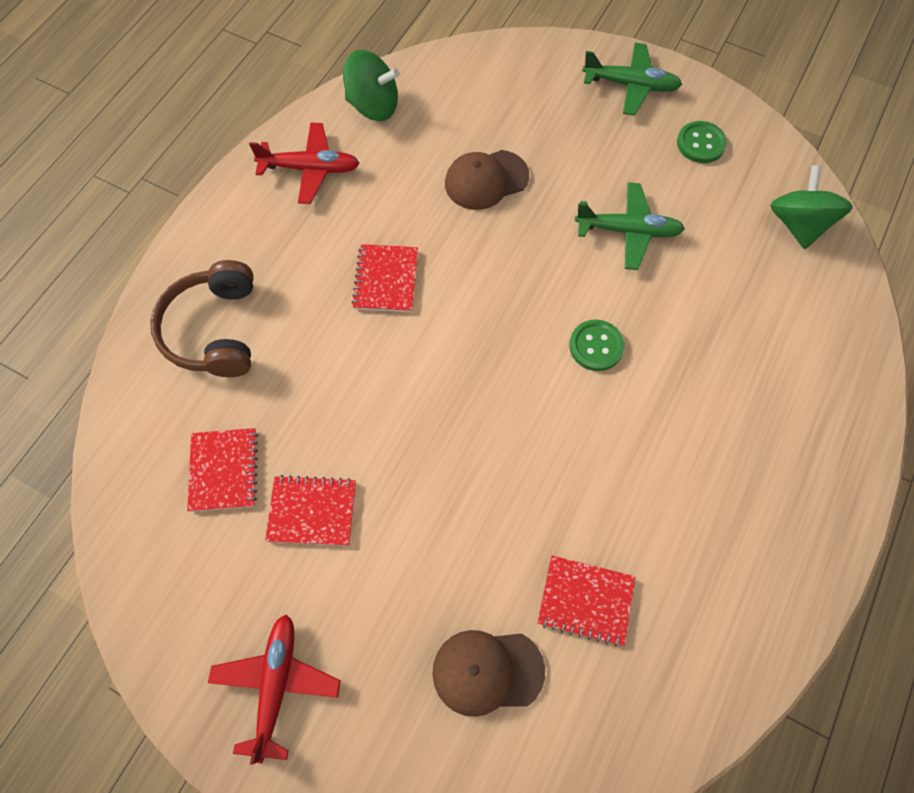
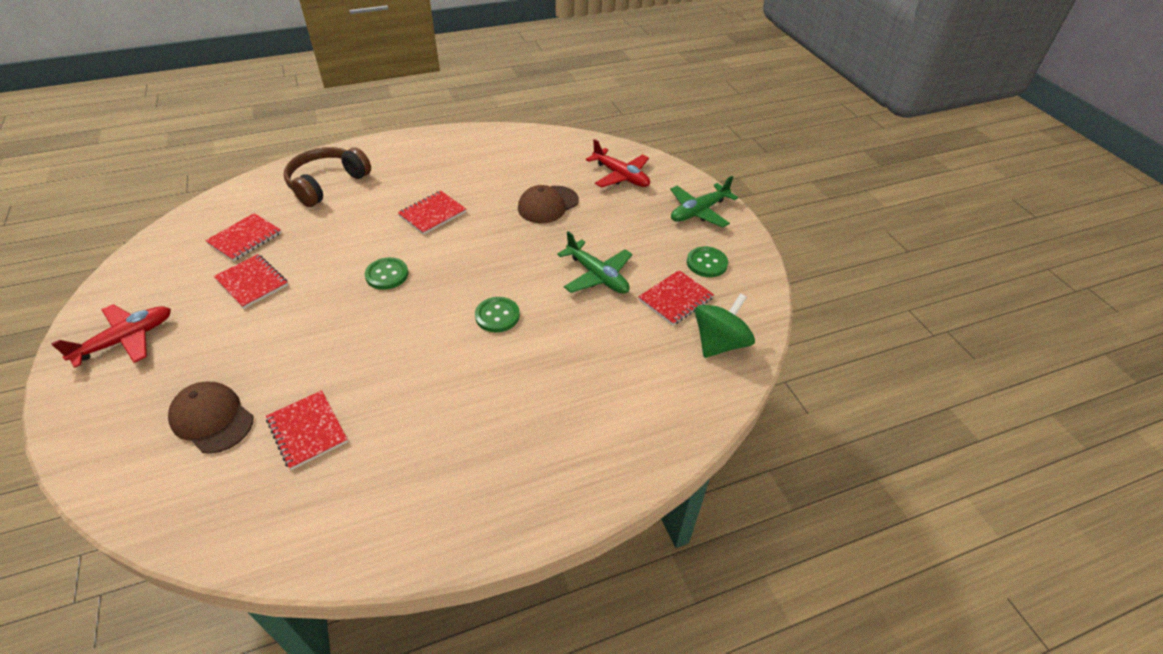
camera: 40 degrees right, 20 degrees down
(310, 169) = (465, 150): red plane -> red plane (621, 176)
(373, 106) = (534, 143): green spinning top -> none
(437, 387) = (387, 275): none -> green button
(486, 180) = (548, 205): brown cap -> brown cap turned 60 degrees counterclockwise
(631, 85) = (698, 212): green plane -> green plane turned 90 degrees clockwise
(718, 204) = (675, 299): none -> red notebook

